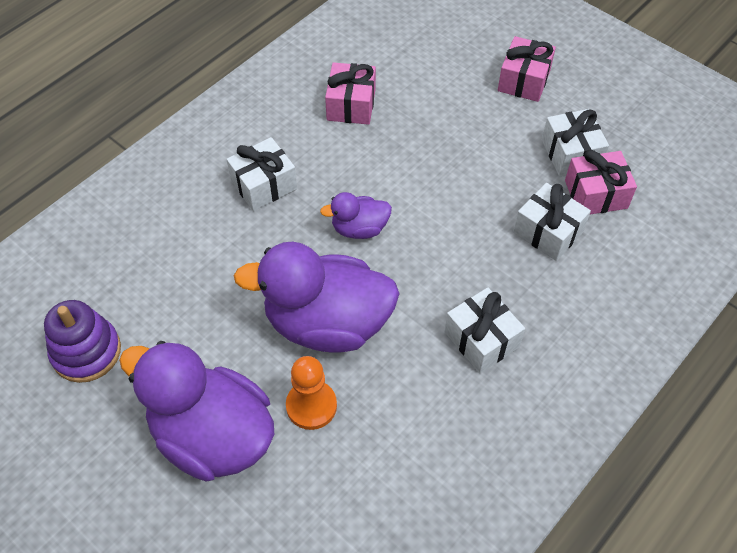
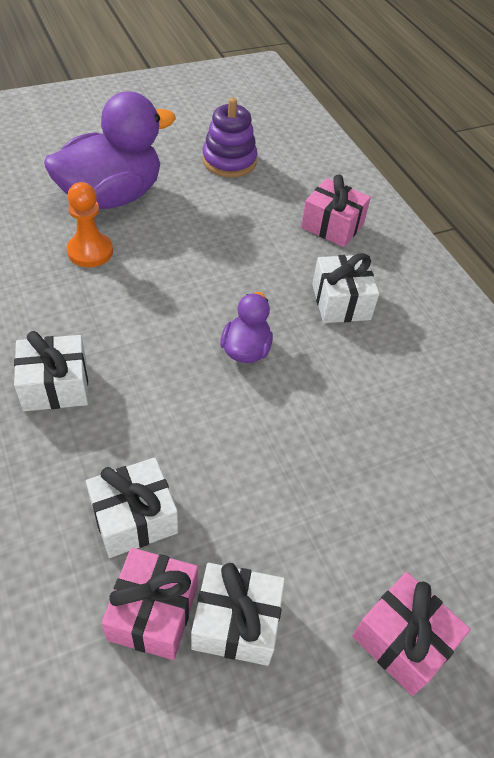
camera: 110 degrees right, 5 degrees down
(327, 323) = (157, 288): purple duck -> none
(351, 105) = (426, 413): pink gift -> pink gift (332, 226)

